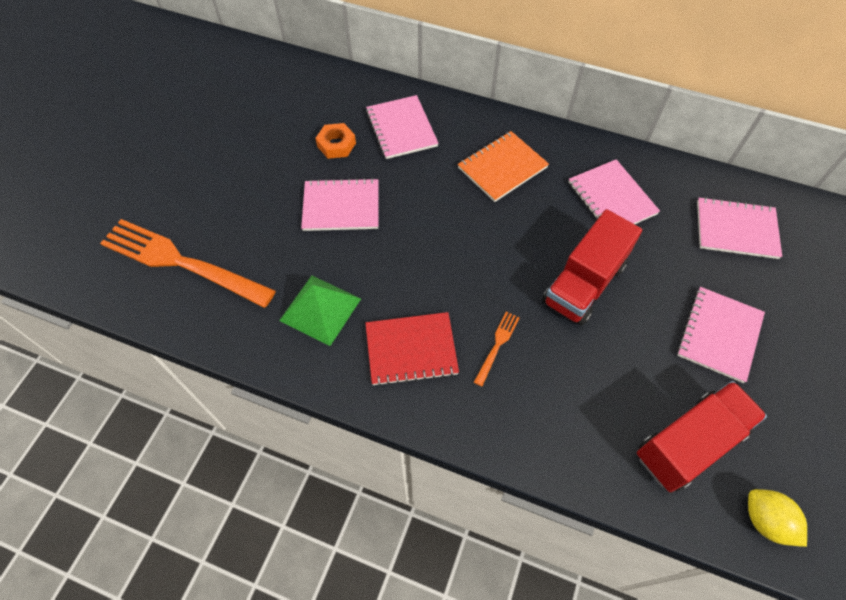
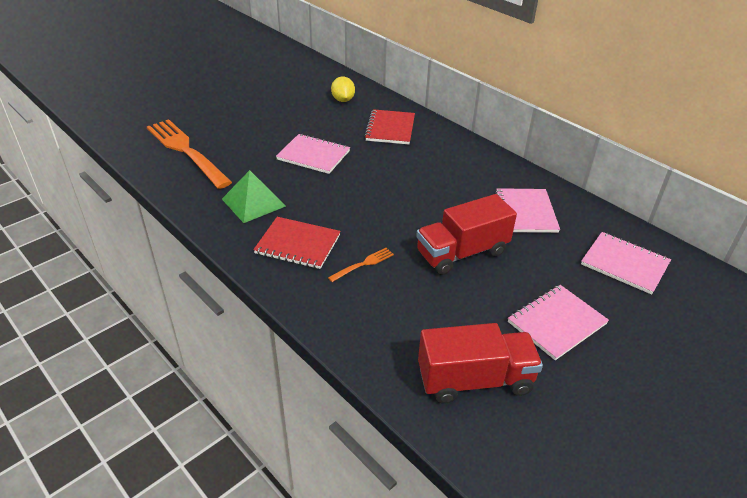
camera: 25 degrees right, 20 degrees down
(336, 145) = (337, 124): orange nut -> none
(401, 128) = (390, 128): pink notebook -> red notebook
(502, 167) = (449, 169): orange notebook -> none
(765, 521) = (506, 458): yellow lemon -> yellow lemon (343, 100)

